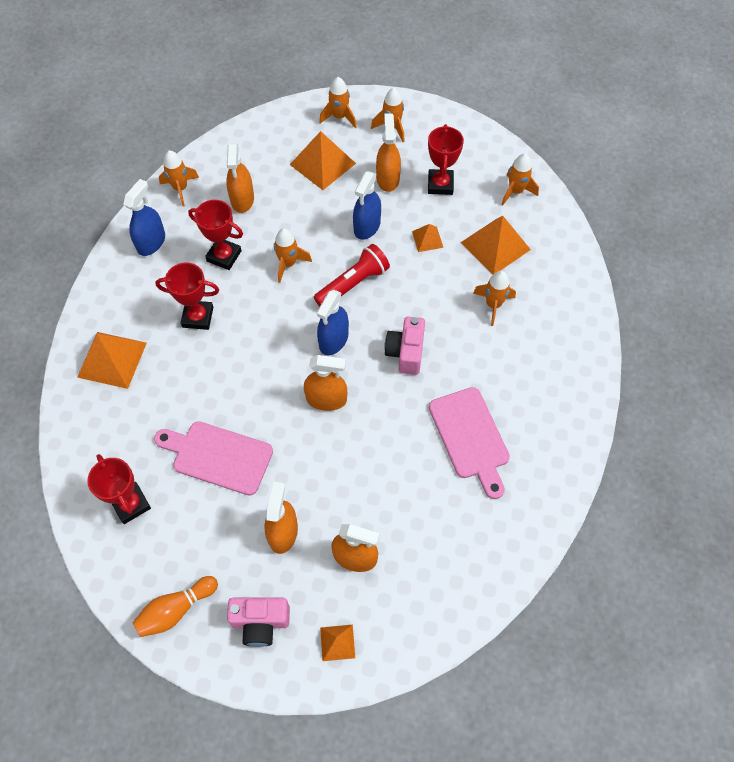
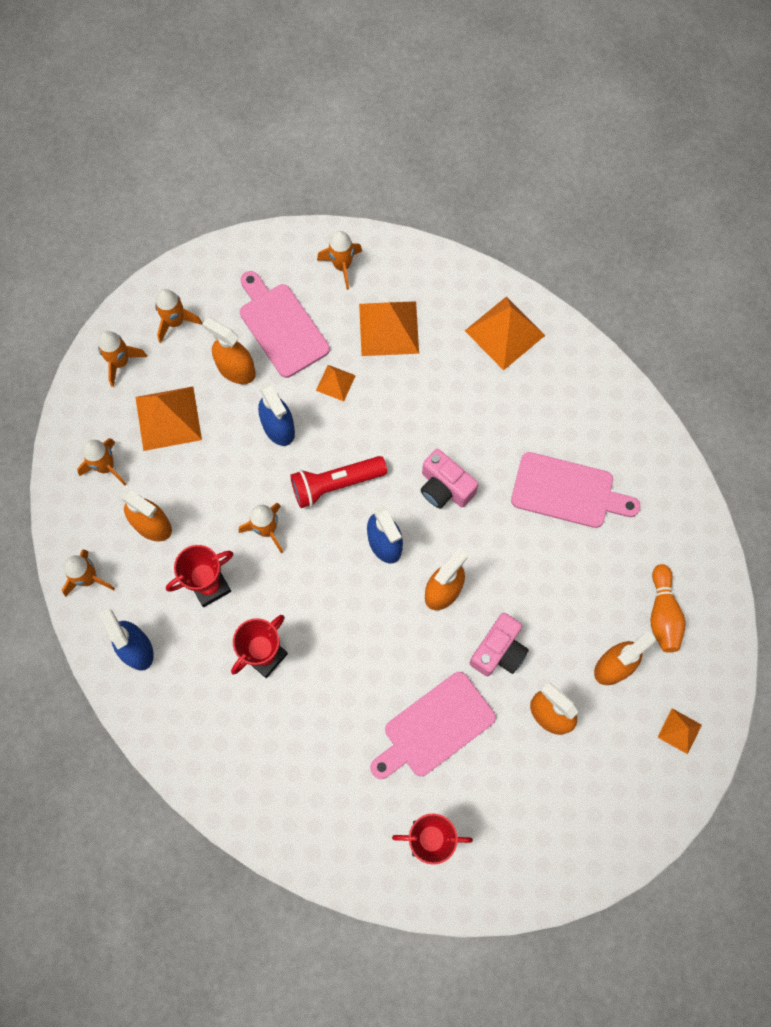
camera: 55 degrees left, 10 degrees up
(112, 359) = (254, 769): orange pyramid -> orange pyramid (504, 332)
(176, 610) = (562, 855): orange bowling pin -> orange bowling pin (663, 614)
(260, 622) = (621, 786): pink camera -> pink camera (498, 651)
(353, 284) = (335, 484): red flashlight -> red flashlight turned 105 degrees counterclockwise
(440, 184) = (281, 326): red trophy -> pink cutting board
(493, 305) = (450, 376): orange rocket -> orange rocket (106, 467)

